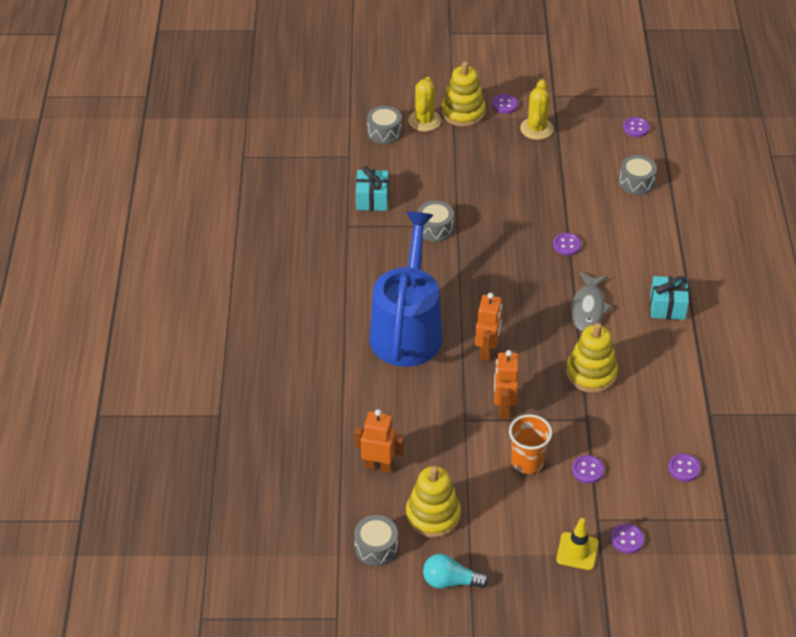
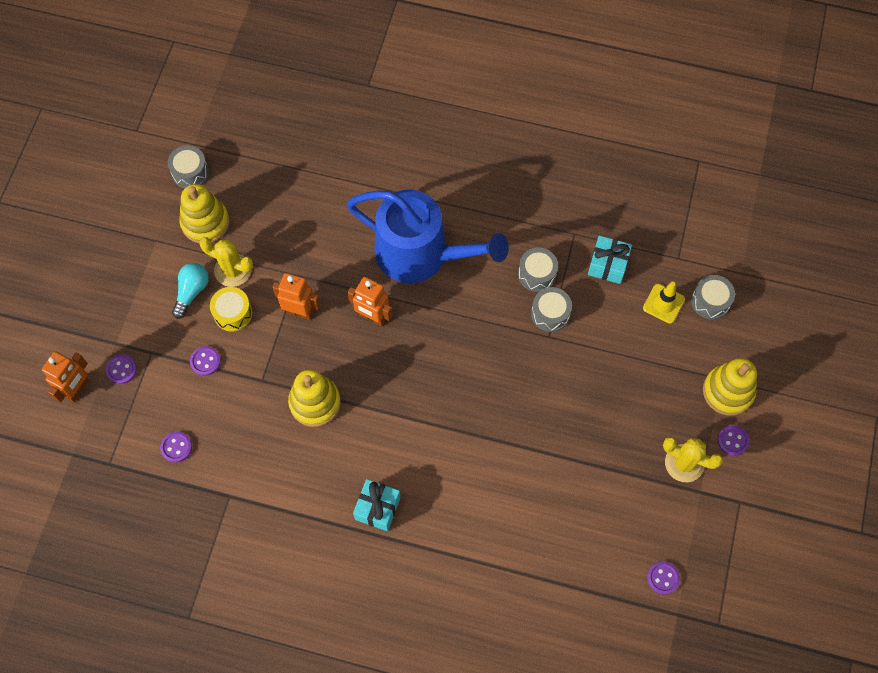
camera: 105 degrees right, 20 degrees up
(379, 466) = (271, 193): orange robot -> orange robot (78, 389)
(424, 121) = (721, 347): yellow cactus -> yellow cactus (232, 270)
(450, 581) = (136, 219): turquoise light bulb -> turquoise light bulb (192, 292)
(527, 462) = (233, 313): orange cup -> yellow drum
(567, 245) = (492, 436): purple button -> none
(577, 551) = (126, 325): yellow traffic cone -> yellow traffic cone (663, 303)
(588, 308) = (399, 428): grey fish -> none
(636, 182) = (571, 545): grey drum -> grey drum (537, 274)

